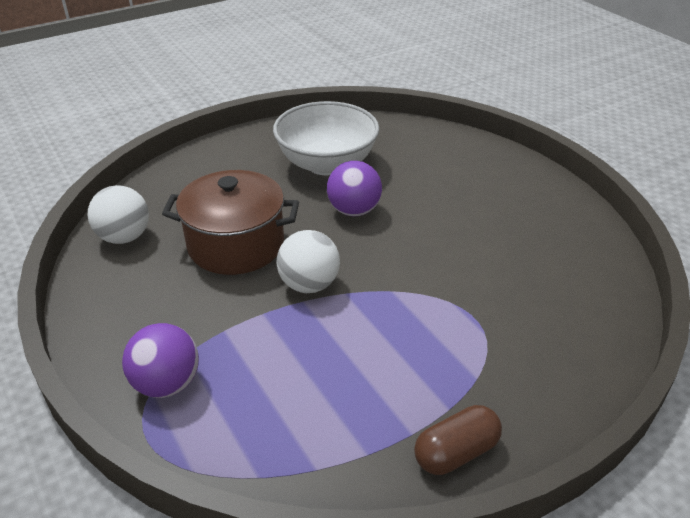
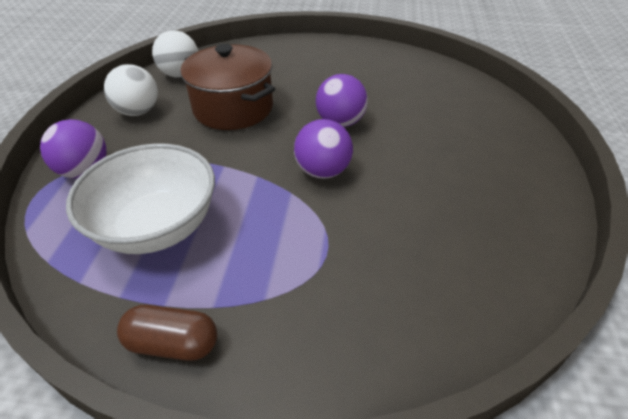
camera: 40 degrees right, 5 degrees up
(309, 284) = (242, 157): white ball -> white ball (138, 111)
(326, 164) = (364, 82): white bowl -> white bowl (157, 227)
(393, 259) = (323, 171): none -> purple ball

